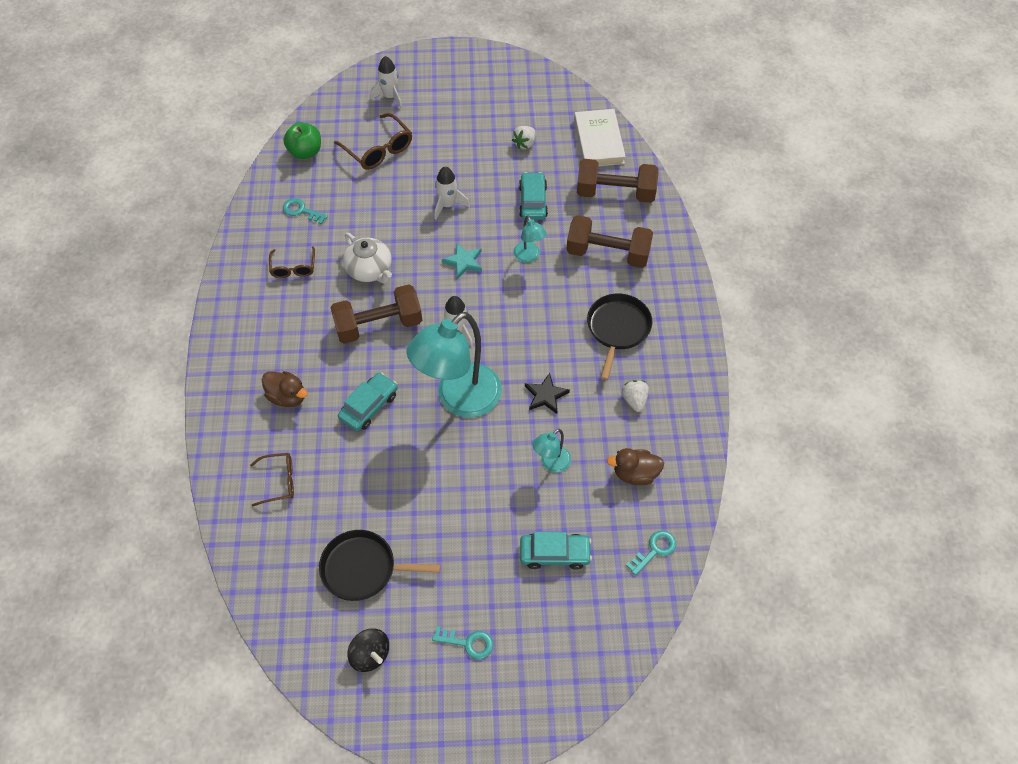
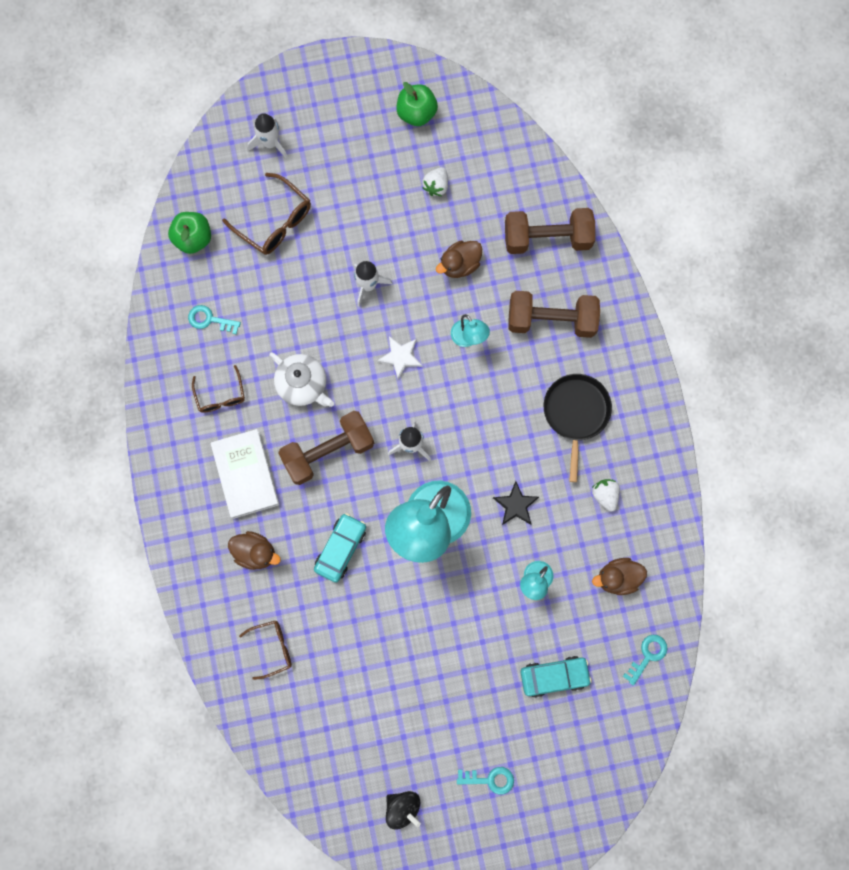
camera: 10 degrees left, 20 degrees up
(363, 568) = (376, 724): black pan -> none
(464, 262) = (400, 357): turquoise star -> white star
(519, 93) = (416, 113): none -> green apple
(533, 201) = (459, 265): turquoise car -> brown duck
(598, 141) = (518, 169): white book -> white book (245, 474)

